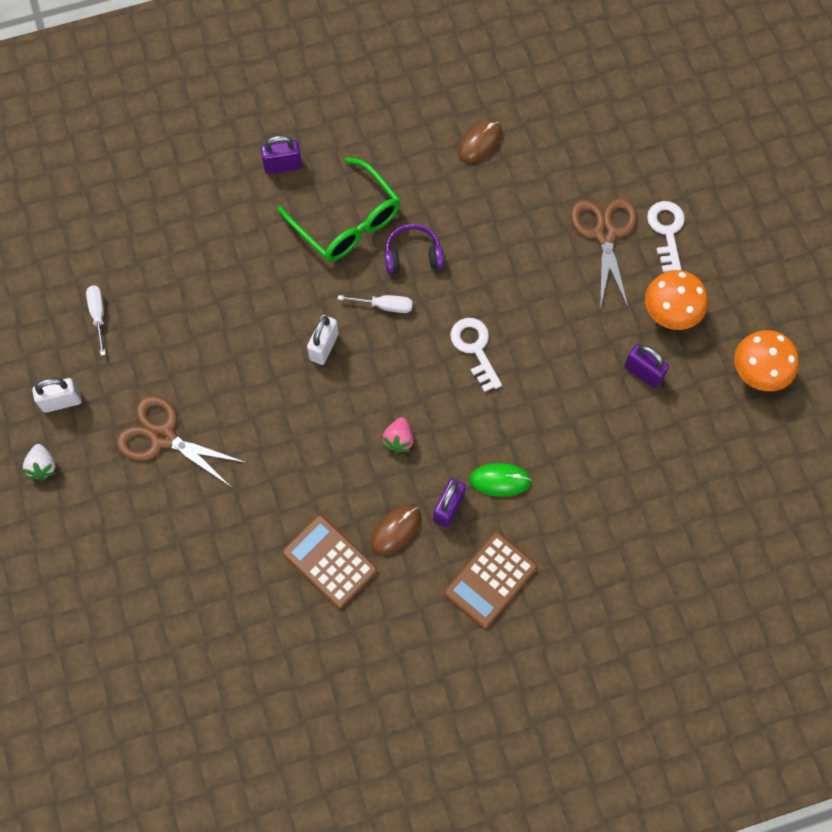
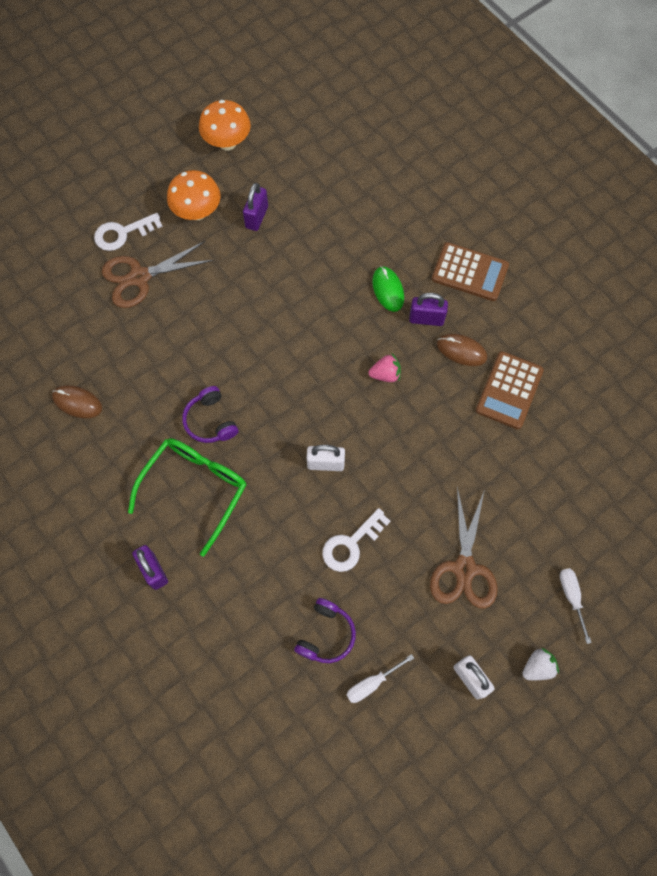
camera: 110 degrees left, 0 degrees up
(159, 291) = (326, 634): none -> purple headphones
(384, 306) = (268, 427): white screwdriver -> white screwdriver (571, 597)
(475, 348) = (281, 343): white key -> white key (351, 544)

